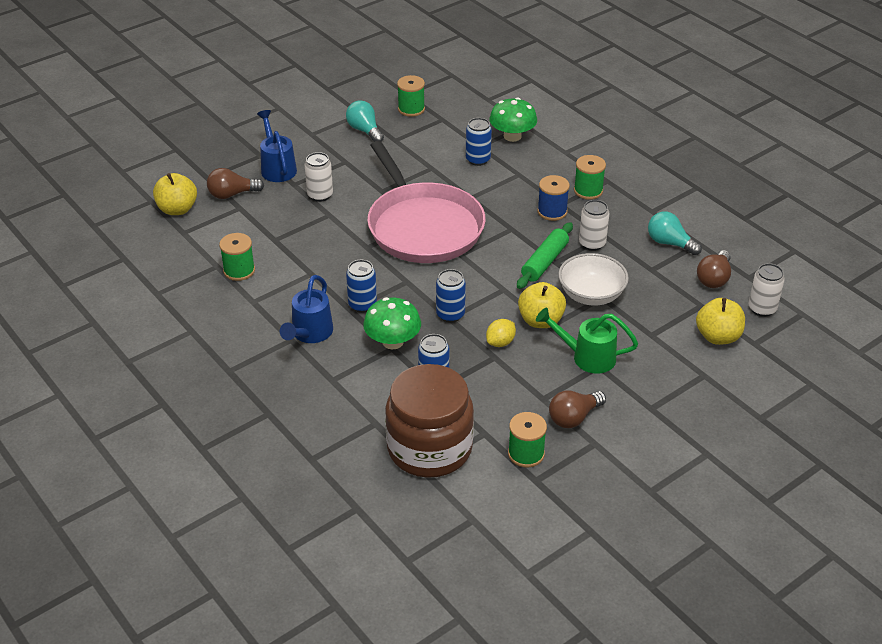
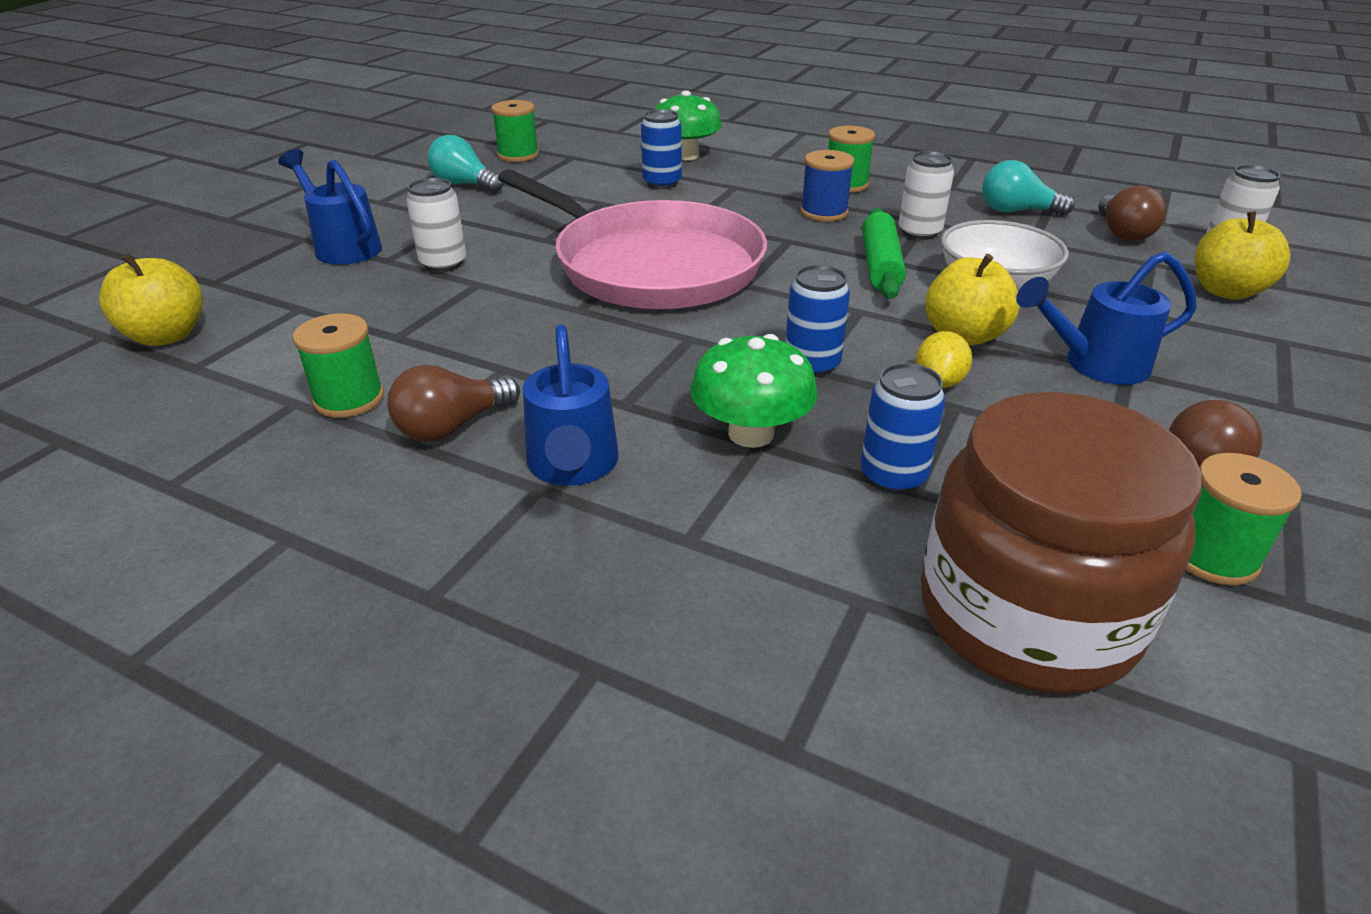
camera: 25 degrees left, 5 degrees down
(232, 194) = (274, 294): brown light bulb -> brown light bulb (452, 427)
(362, 305) = (641, 391): blue can -> none
(587, 357) = (1096, 364): green watering can -> blue watering can

